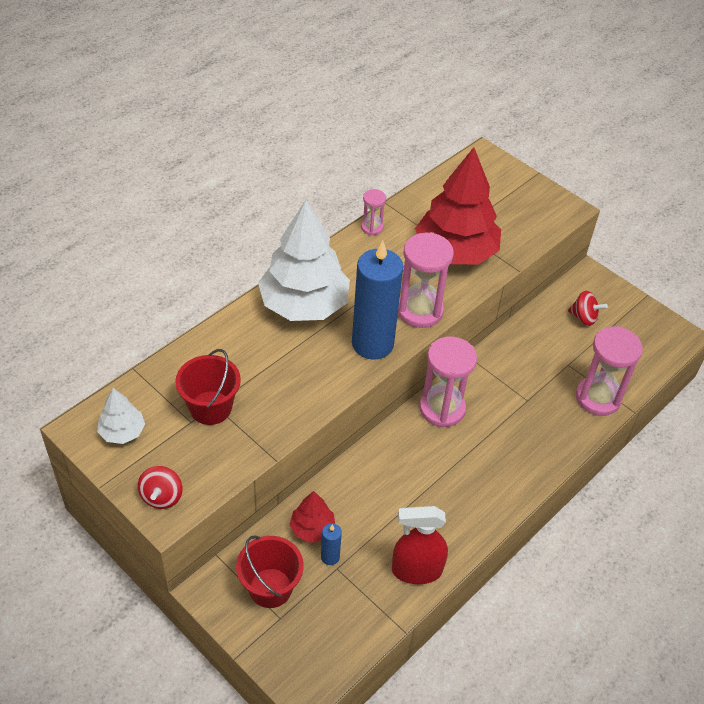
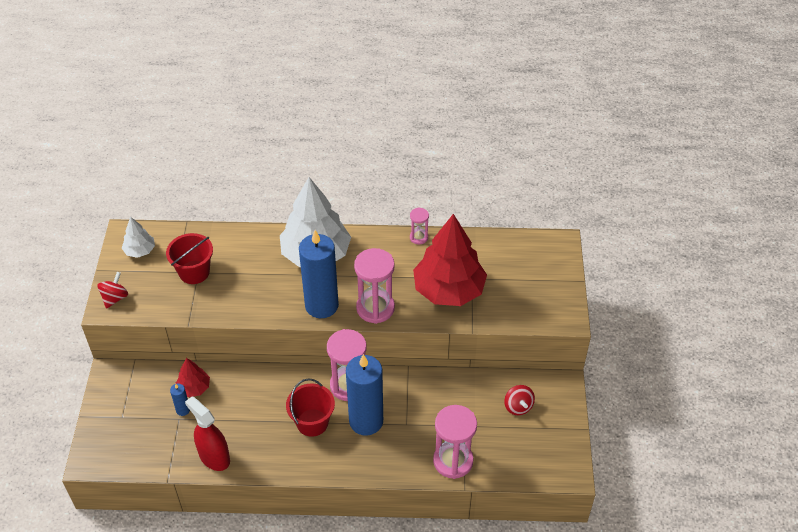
camera: 50 degrees right, 0 degrees up
(162, 497) = (115, 298): red spinning top -> red spinning top turned 150 degrees clockwise
(270, 588) = (136, 398): red bucket -> red bucket (312, 422)
(495, 425) = (366, 421): none -> blue candle

